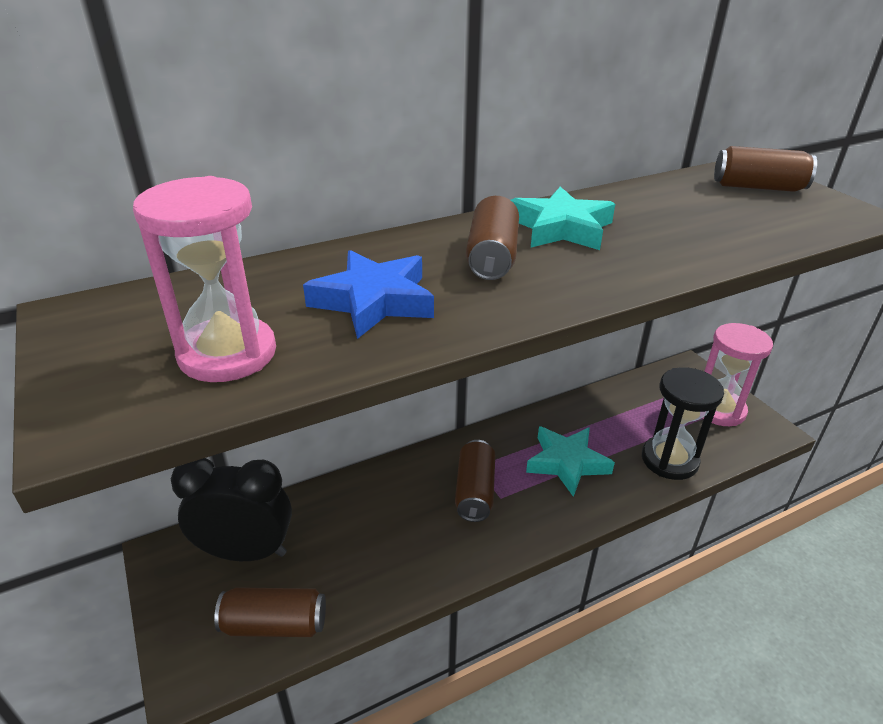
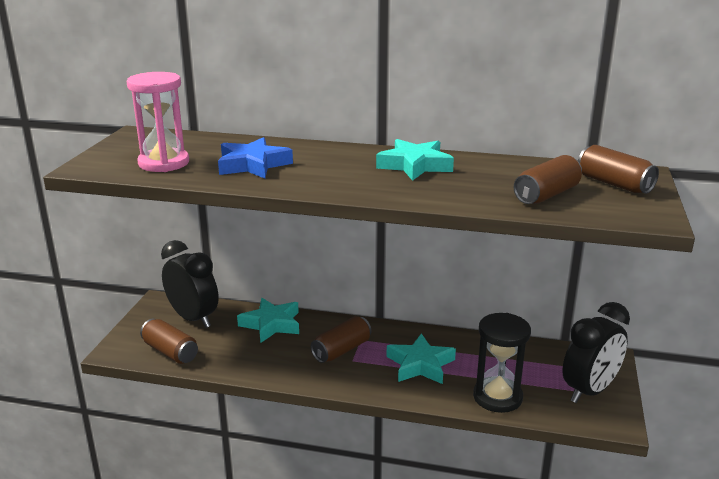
camera: 40 degrees right, 10 degrees down
(357, 502) = (271, 324): none -> turquoise star
(492, 257) = (346, 166): brown can -> brown can (546, 195)
(719, 410) = (589, 391): pink hourglass -> black clock

